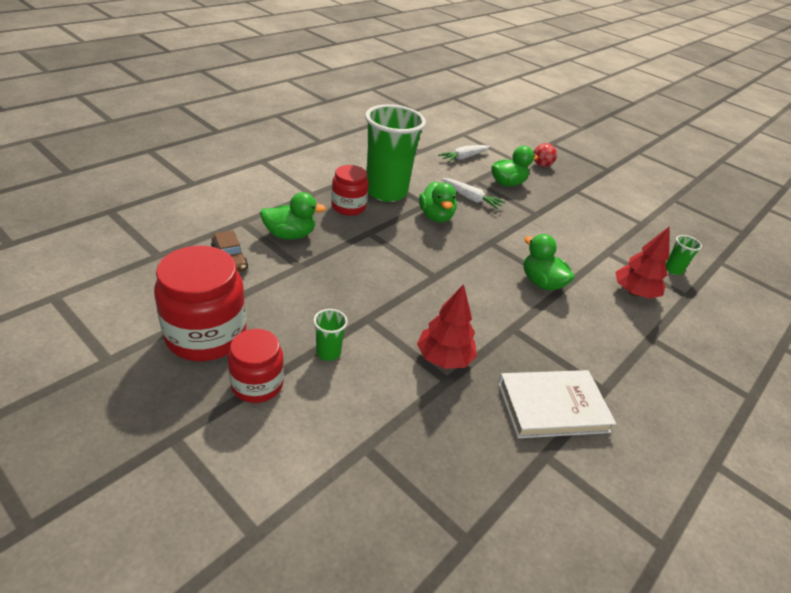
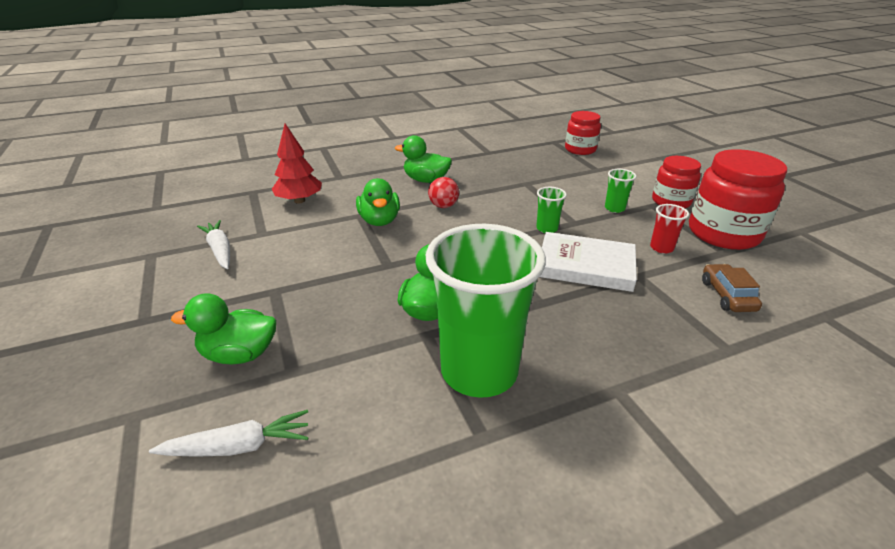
camera: 150 degrees left, 5 degrees down
(278, 300) = (661, 248): none -> red cup
(290, 235) = (653, 316): green duck -> green duck (426, 180)
(348, 207) = (557, 350): red jar -> red jar (580, 149)
(444, 358) = (521, 192): red tree -> none
(471, 198) = (342, 333): white carrot -> white carrot (220, 250)
(541, 165) = (101, 390): red ball -> red ball (443, 206)
(552, 407) = (463, 164): white book -> white book (585, 266)
(673, 269) = (222, 209): green cup -> green cup (547, 228)

